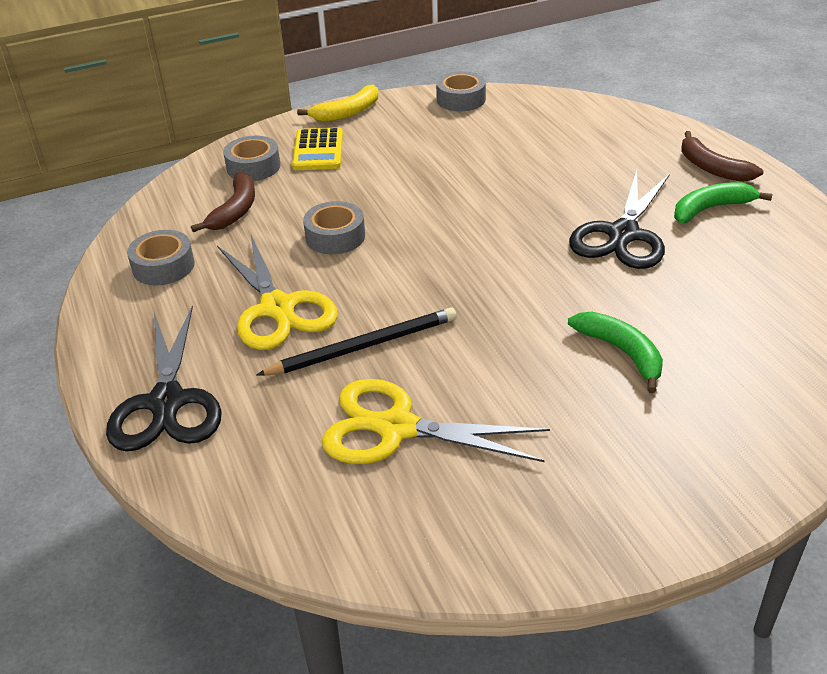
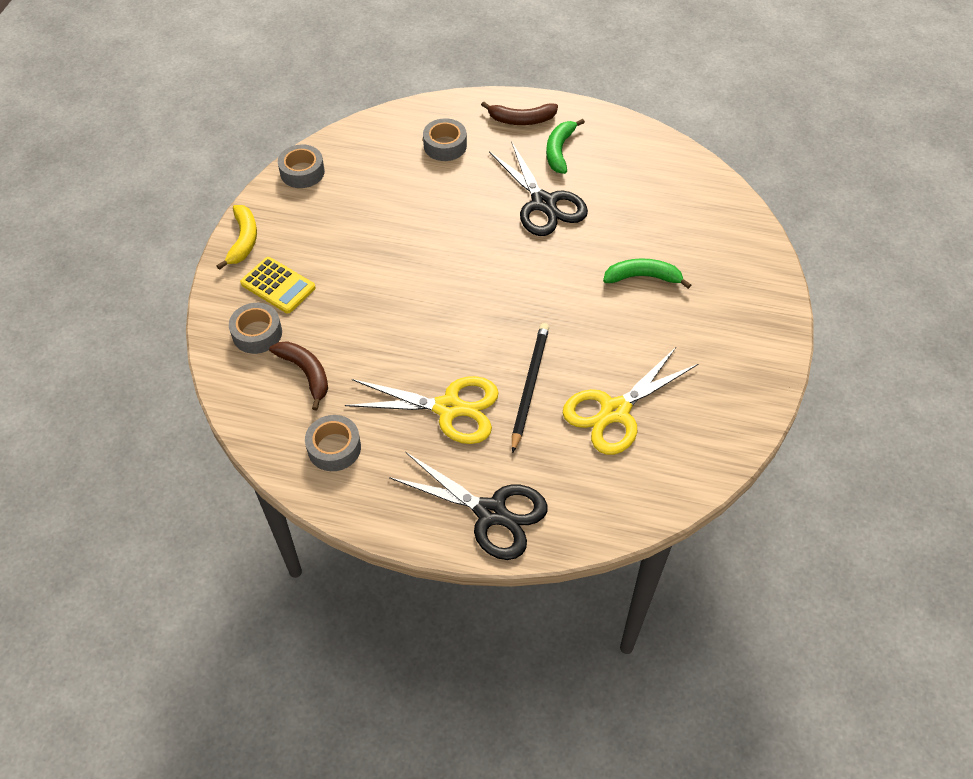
camera: 55 degrees left, 15 degrees up
(335, 236) = (399, 336): grey tape -> grey tape (445, 145)

